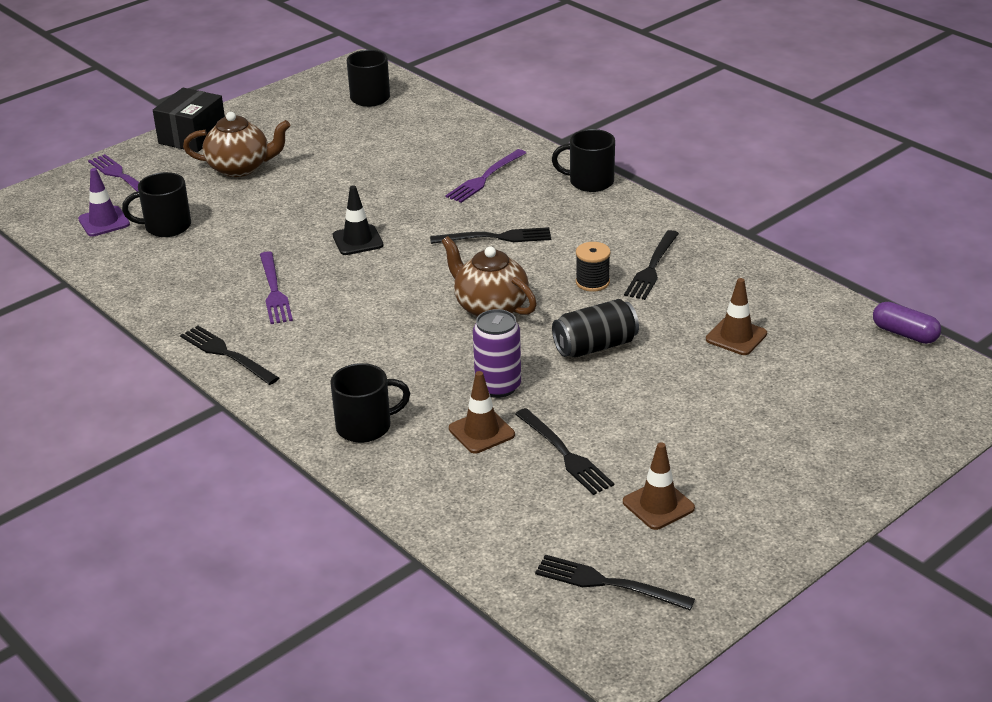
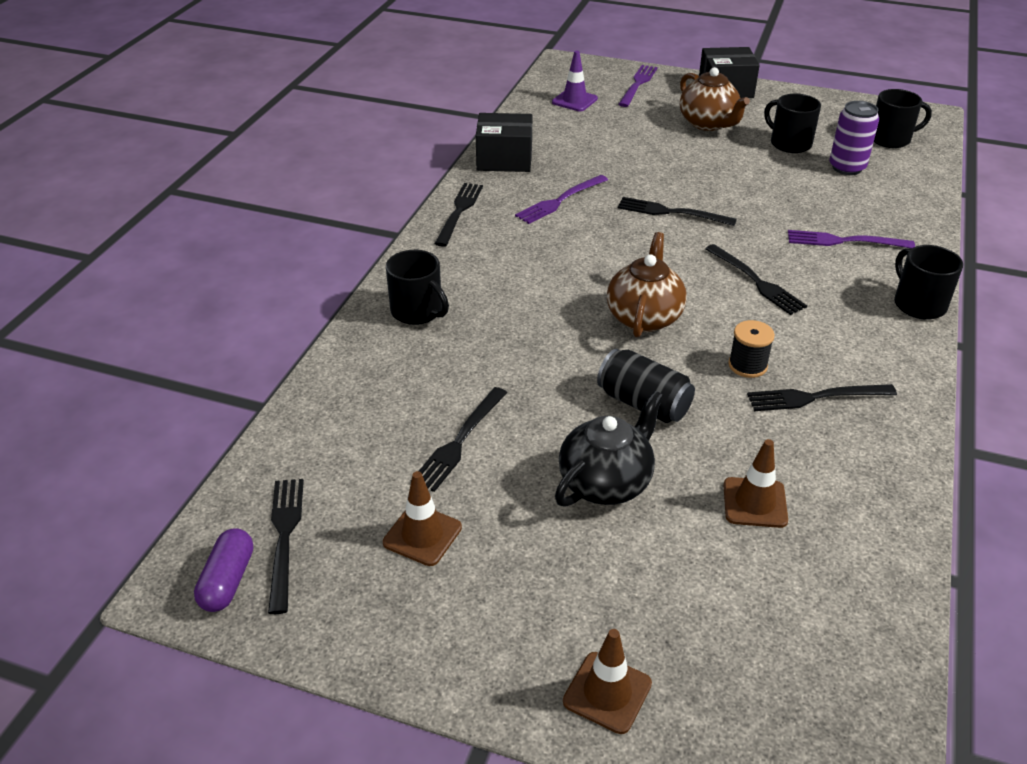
camera: 60 degrees right, 5 degrees up
(163, 298) = (504, 159): none -> black box
(166, 226) = (595, 125): black mug -> black mug (789, 143)
(357, 240) = (670, 212): black traffic cone -> black fork
(481, 432) = (456, 378): brown traffic cone -> brown traffic cone (607, 692)
(498, 386) = (529, 364): purple can -> purple can (847, 167)
(668, 395) = (606, 482): none -> black teapot
(904, 334) = (907, 661): purple capsule -> purple capsule (227, 581)

